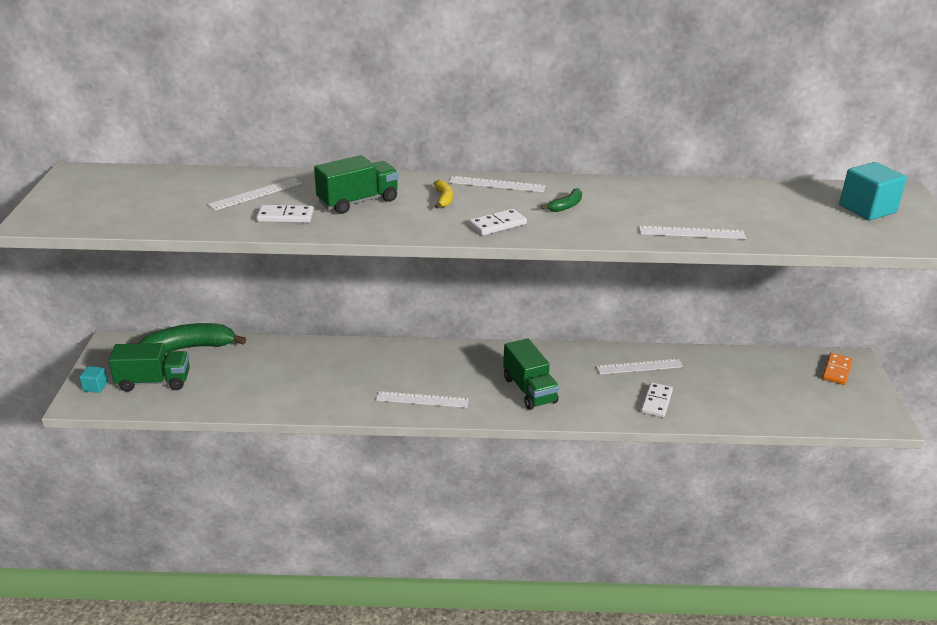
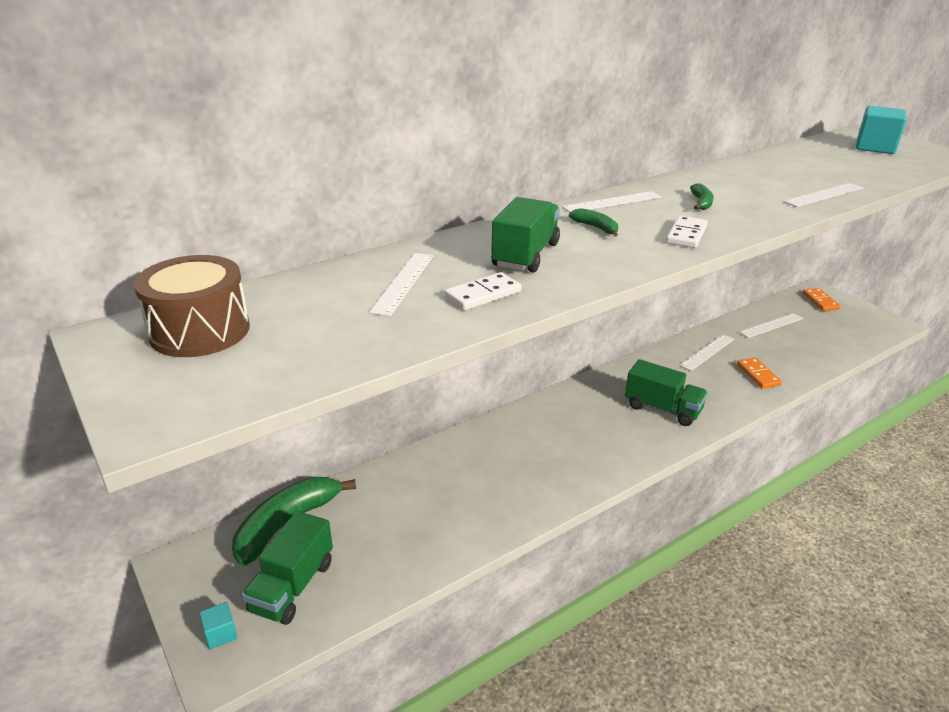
camera: 35 degrees left, 0 degrees up
(116, 185) = (200, 331): none -> brown drum
(154, 382) = (292, 586): green truck -> green truck turned 150 degrees clockwise
(422, 399) = (593, 461): white ruler -> white ruler (771, 325)
(443, 199) = (596, 228): yellow banana -> green banana
(656, 402) = (758, 375): white domino -> orange domino

